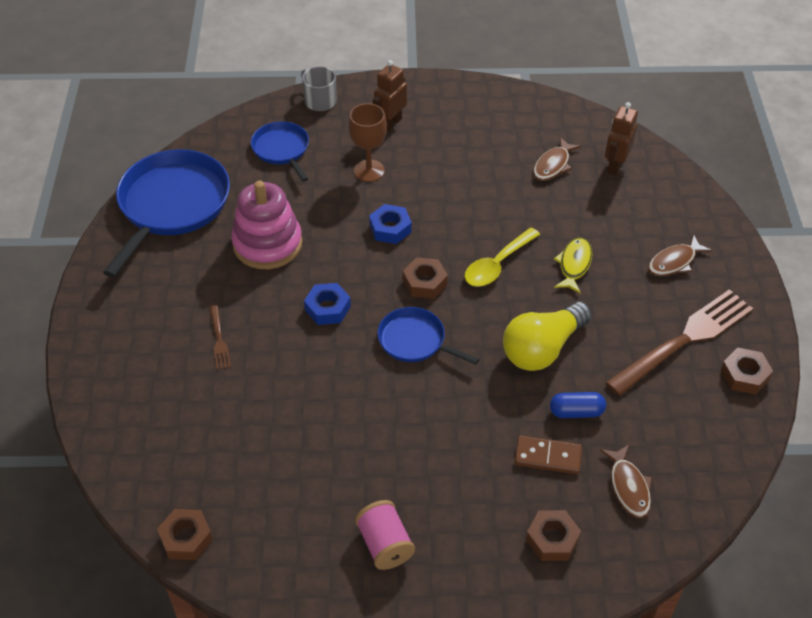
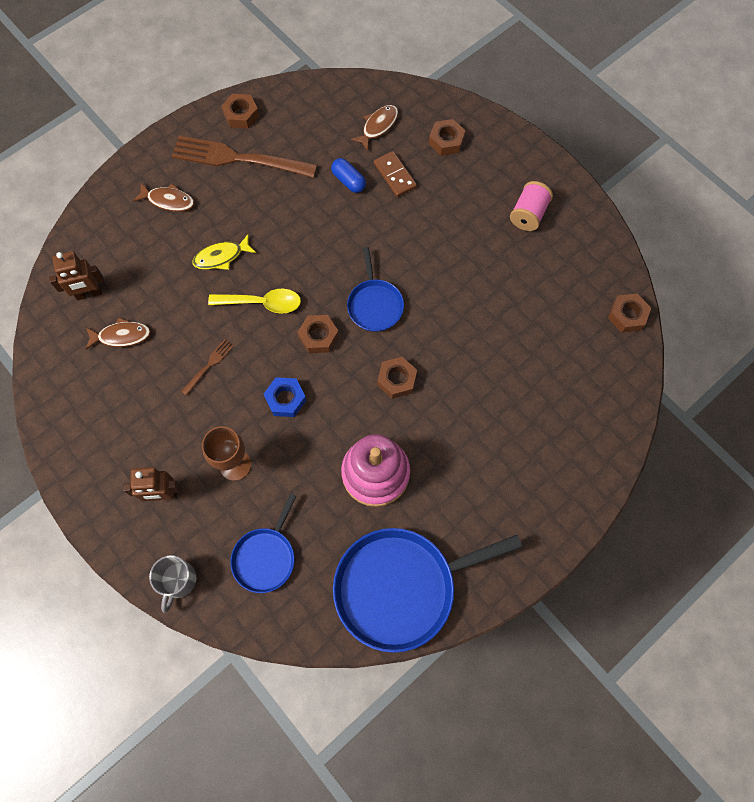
camera: 130 degrees left, 20 degrees up
(219, 340) = (486, 426): brown fork -> brown fork (209, 365)
(327, 308) = (396, 380): blue nut -> brown nut
(542, 349) = (315, 228): yellow light bulb -> none

